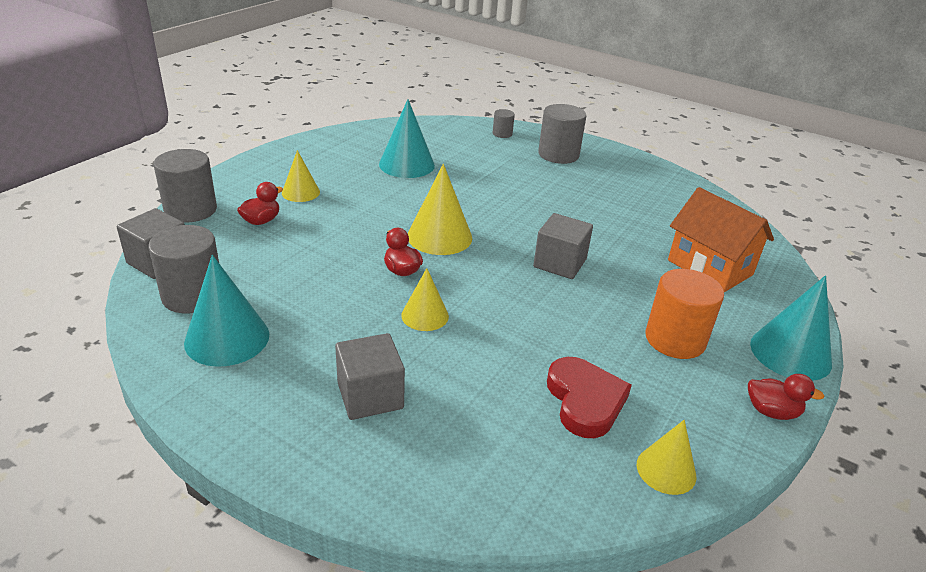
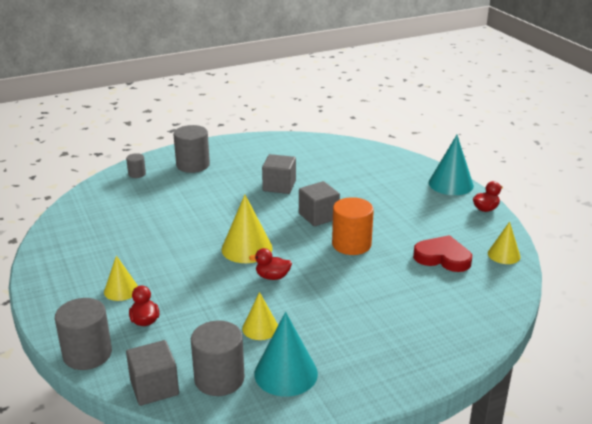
camera: 55 degrees left, 5 degrees down
(370, 396) = (388, 329): grey cube -> grey cube (279, 186)
(406, 164) = (134, 229): turquoise cone -> none
(425, 315) = (328, 284): yellow cone -> yellow cone (260, 328)
(675, 339) = (416, 210): orange cylinder -> orange cylinder (351, 244)
(709, 267) = (366, 172): orange house -> none

